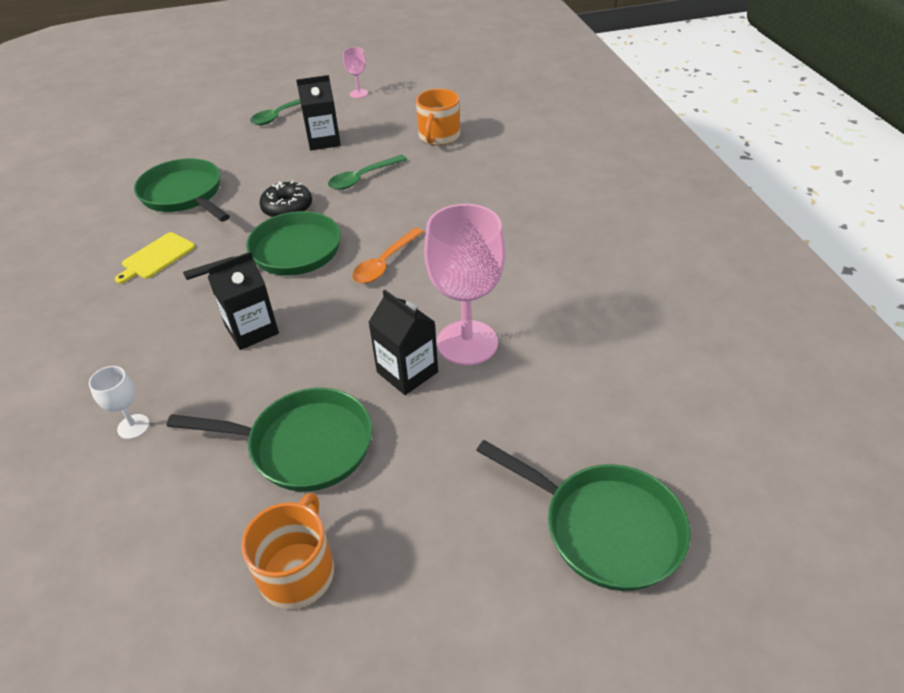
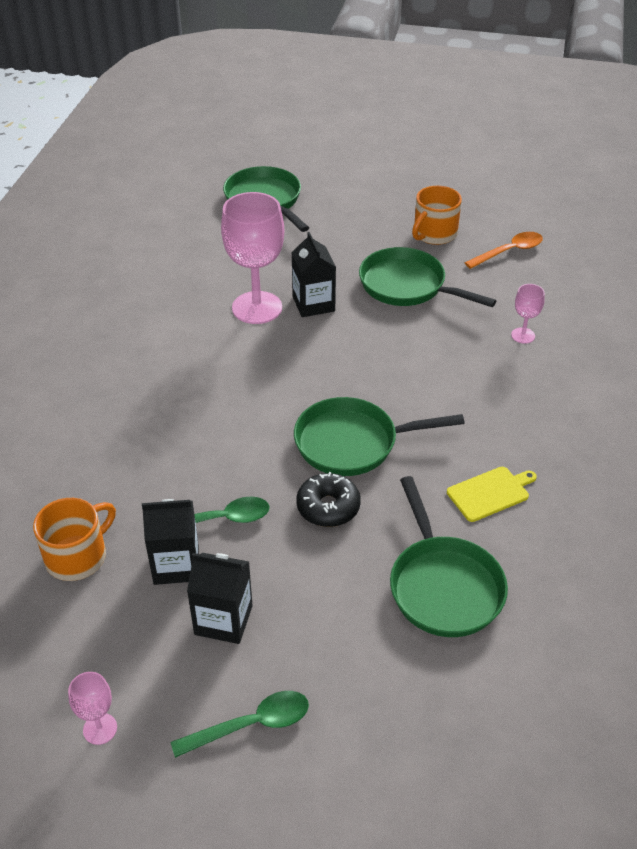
camera: 155 degrees left, 0 degrees up
(133, 426) = (523, 335): white goblet -> pink goblet
(252, 330) = (415, 376): black carton -> black carton (176, 565)
(385, 263) = (270, 396): orange spoon -> orange spoon (509, 251)

